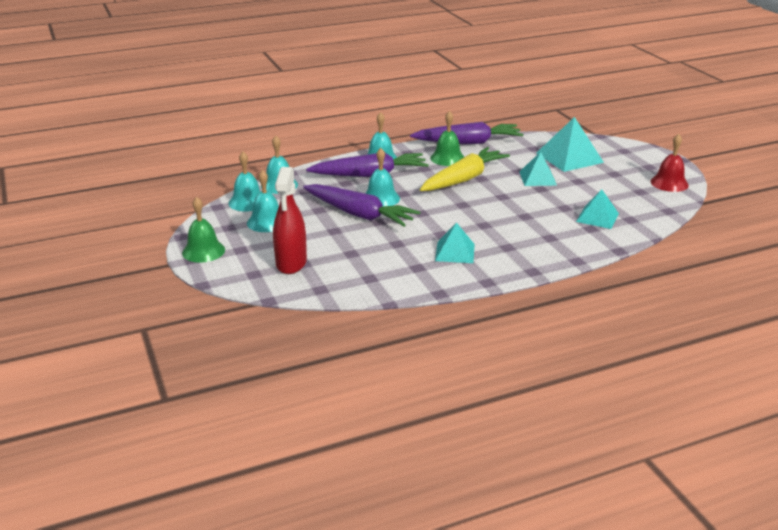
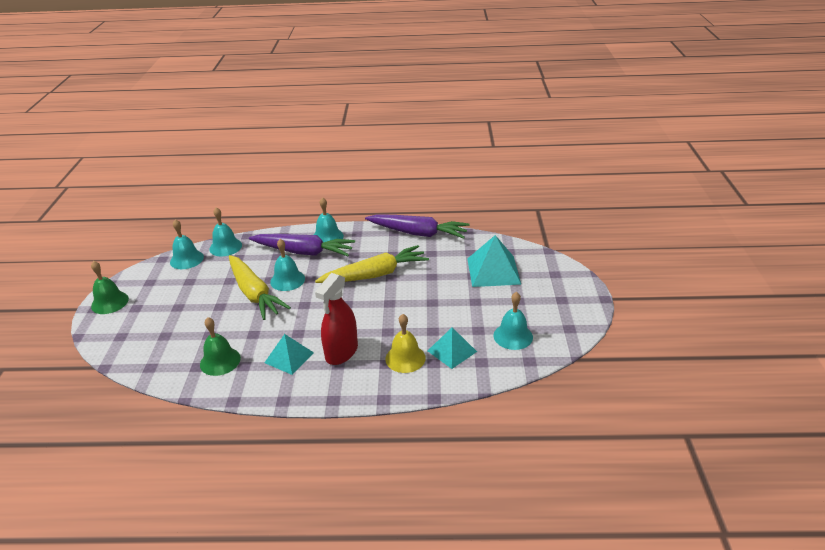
camera: 25 degrees right, 5 degrees up
(267, 222) = (180, 284): turquoise bell -> turquoise bell (513, 336)
(291, 263) = (156, 333): red spray bottle -> red spray bottle (341, 352)
(359, 214) = (254, 294): purple carrot -> yellow carrot
(447, 158) = (383, 247): green bell -> green bell (220, 361)
(538, 178) = (441, 289): turquoise pyramid -> none
(563, 230) = (405, 358): none -> yellow bell
(669, 183) = (563, 326): red bell -> none

